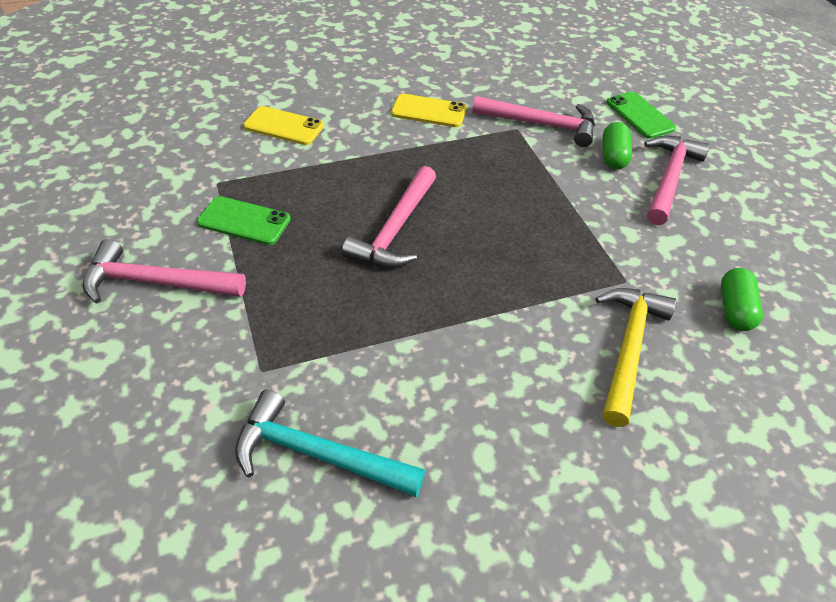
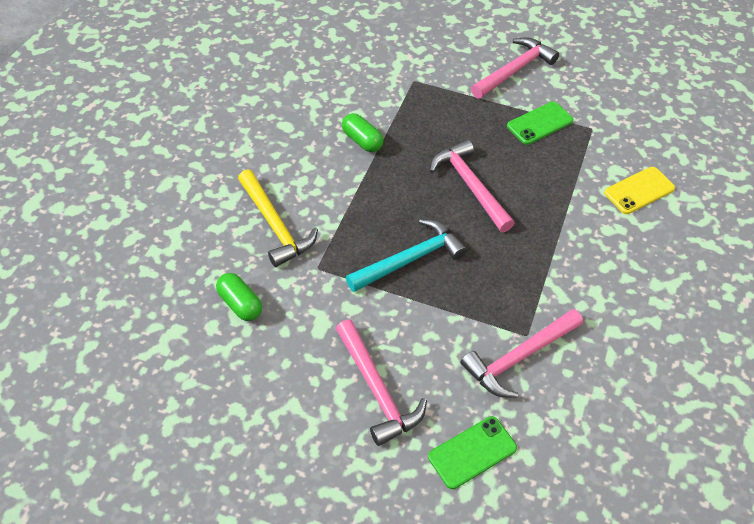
camera: 130 degrees right, 5 degrees up
(317, 454) = (347, 76): turquoise hammer -> turquoise hammer (410, 259)
(429, 111) = (597, 291): yellow phone -> none
(613, 156) = (436, 375): green capsule -> green capsule (362, 140)
(640, 115) = (472, 452): green phone -> green phone turned 45 degrees counterclockwise

